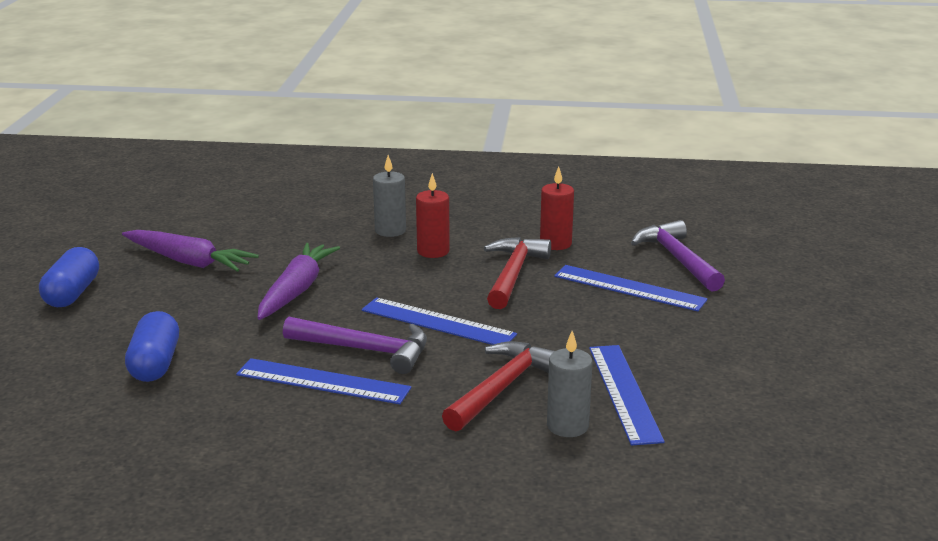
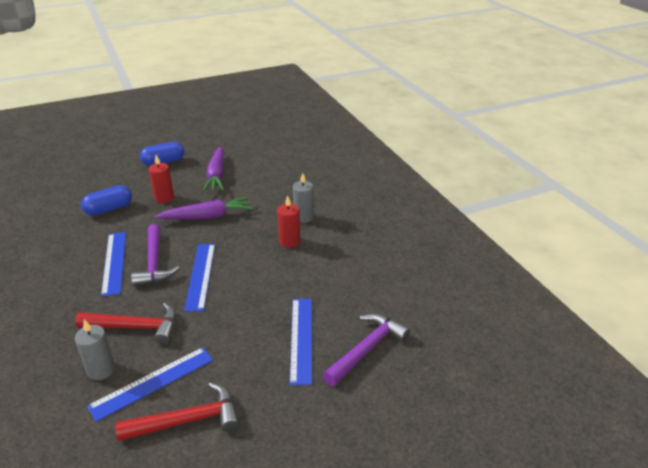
camera: 60 degrees right, 10 degrees up
(513, 274) = (283, 282): red hammer -> red hammer (187, 420)
(555, 244) = (341, 284): red candle -> red candle (164, 198)

